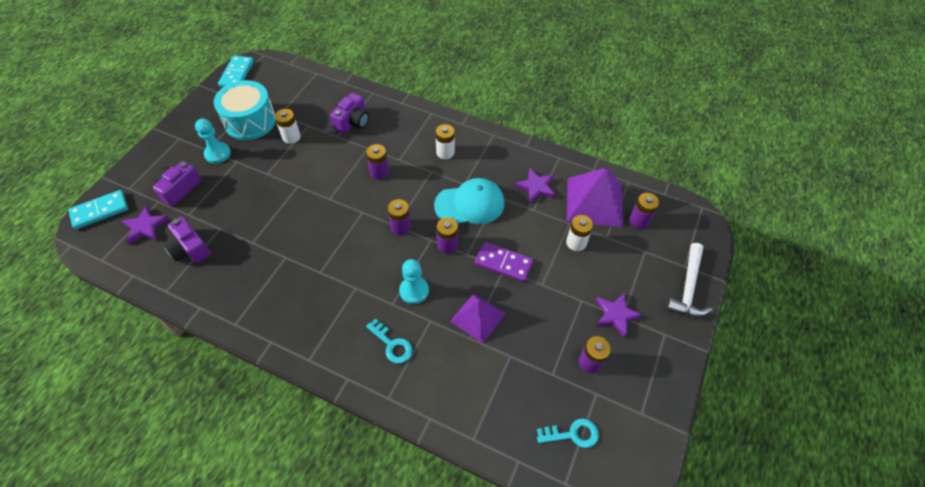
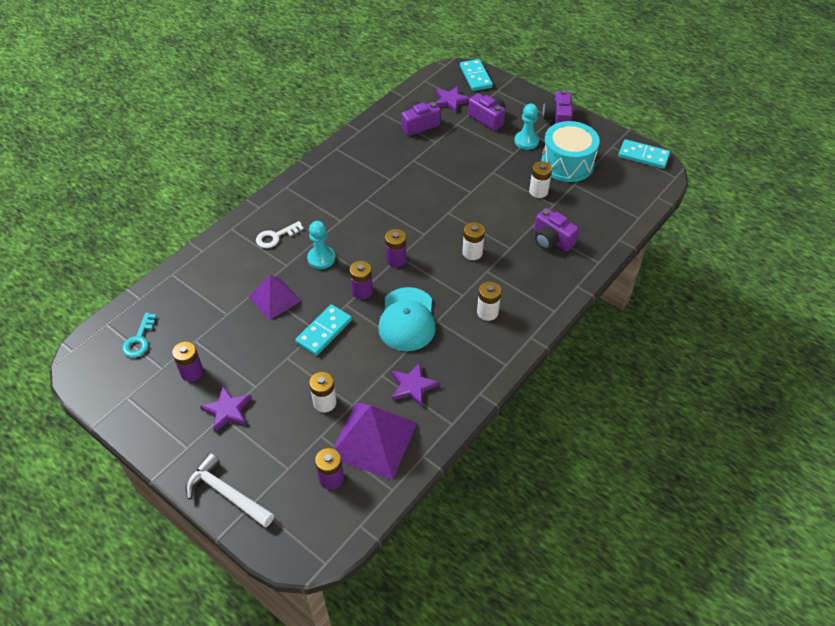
camera: 105 degrees right, 5 degrees down
(181, 134) = (557, 118): none -> purple camera
(379, 172) = (472, 253): purple battery -> white battery
(392, 344) = (276, 236): turquoise key -> white key
(503, 263) = (324, 331): purple domino -> turquoise domino

